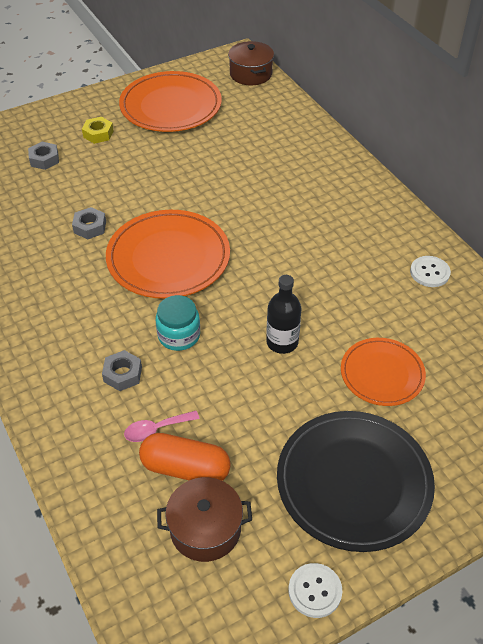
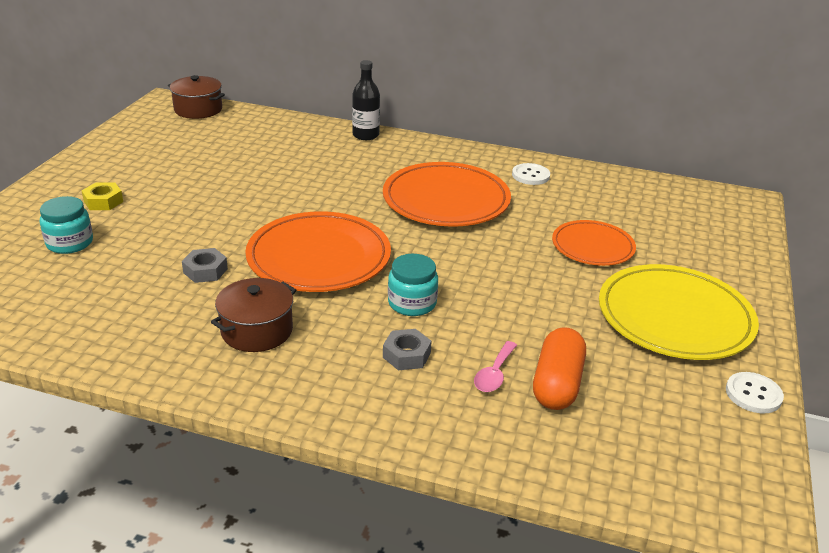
camera: 45 degrees left, 15 degrees down
(44, 159) = (70, 243): grey nut -> turquoise jar
(171, 106) = (152, 155): orange plate -> orange plate (446, 200)
(185, 468) = (557, 384): orange capsule -> orange capsule turned 45 degrees counterclockwise
(205, 529) = (632, 411): brown pot -> brown pot (257, 330)
(282, 342) = (498, 265): black bottle -> black bottle (365, 135)
(353, 482) = (674, 317): black plate -> yellow plate

